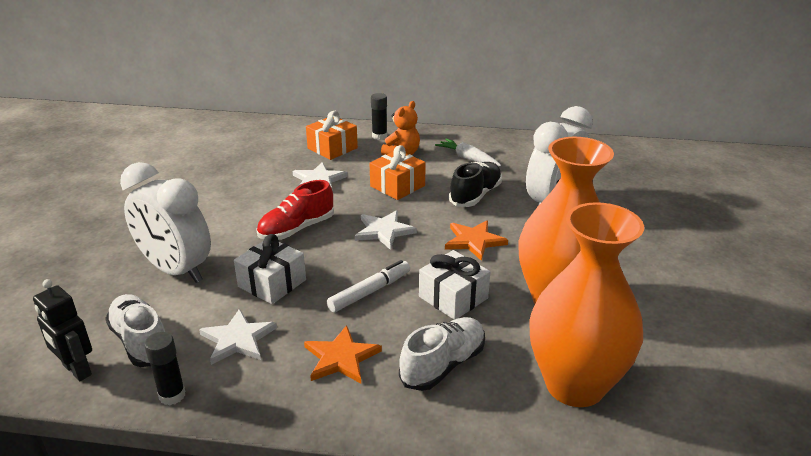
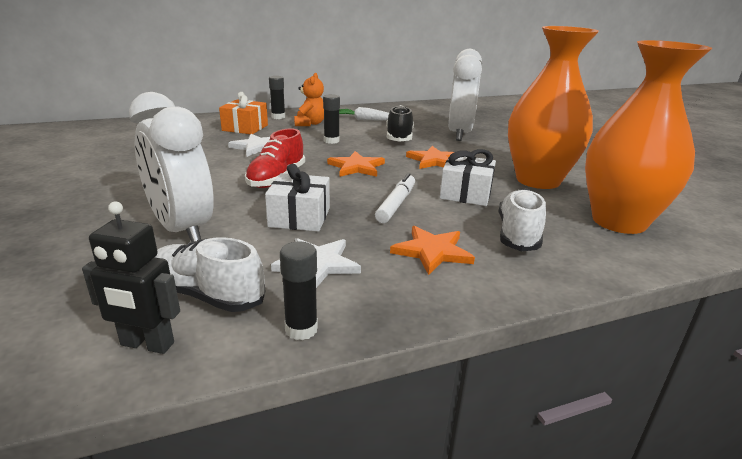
camera: 30 degrees left, 5 degrees down
(176, 270) = (182, 229): white clock -> white clock turned 45 degrees clockwise
(384, 231) = (356, 167): white star -> orange star
(397, 186) = (331, 141): orange gift -> black glue stick

